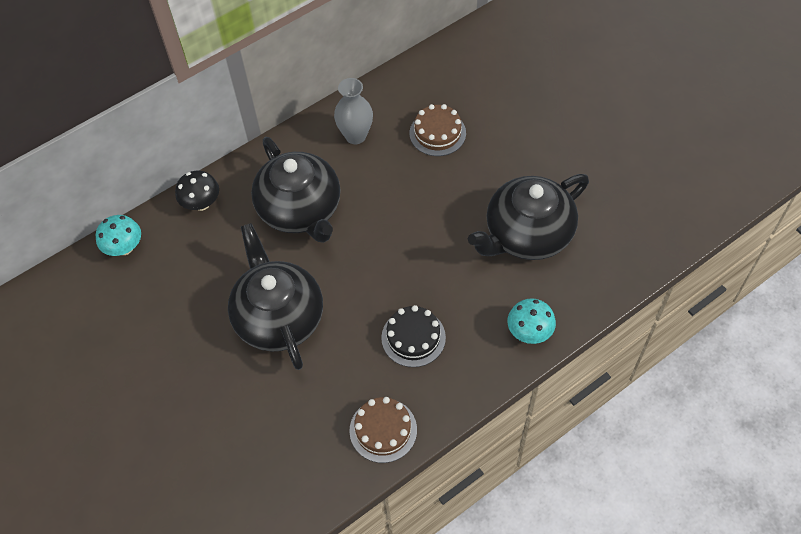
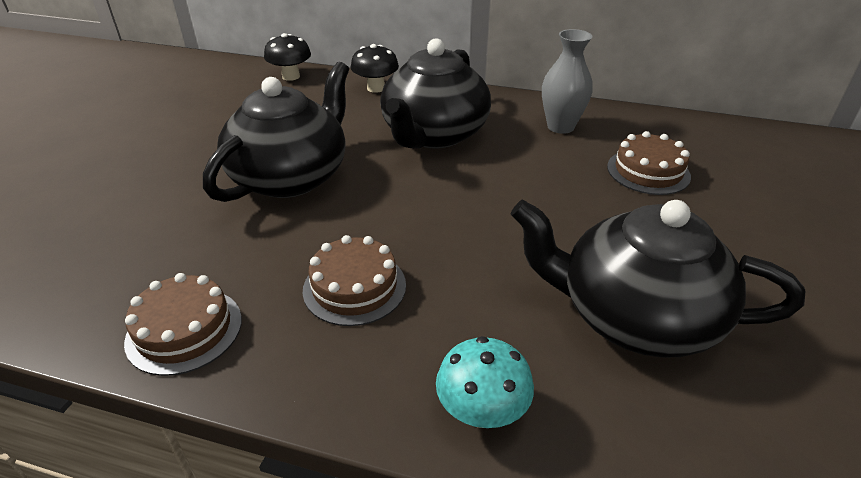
camera: 50 degrees right, 20 degrees down
(124, 248) = (291, 76): turquoise mushroom -> black mushroom
(413, 337) = (354, 287): black cake -> brown cake

